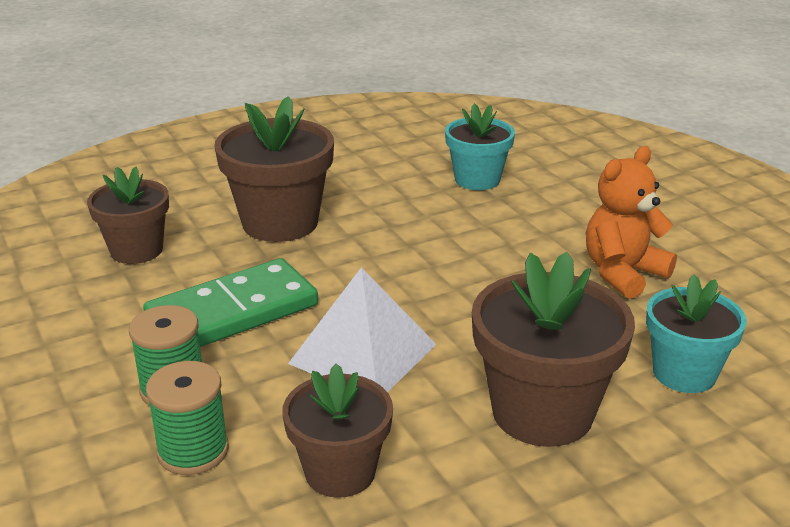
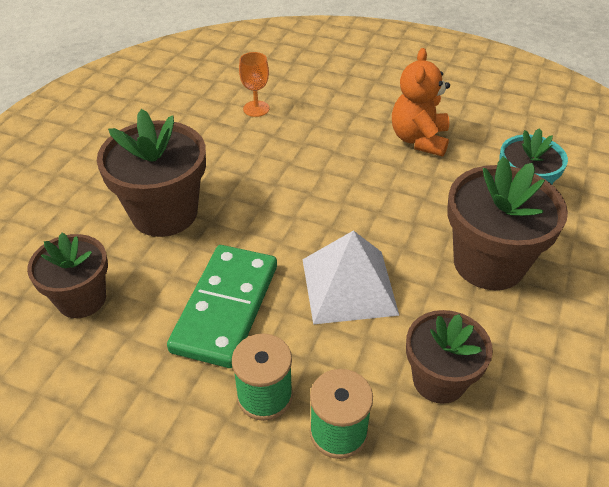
camera: 40 degrees left, 15 degrees up
(477, 179) = (256, 109): turquoise flower pot -> orange goblet

